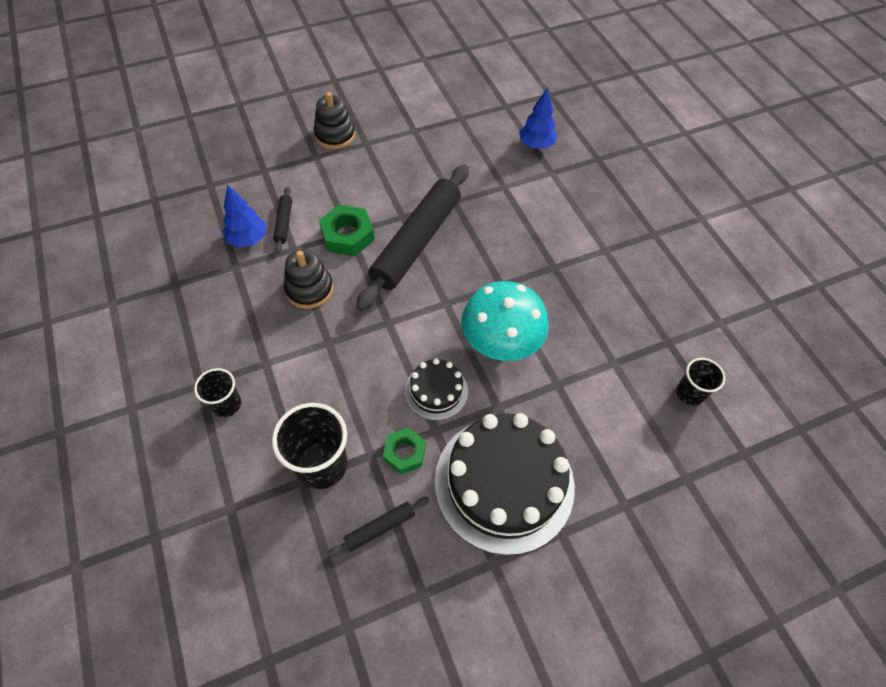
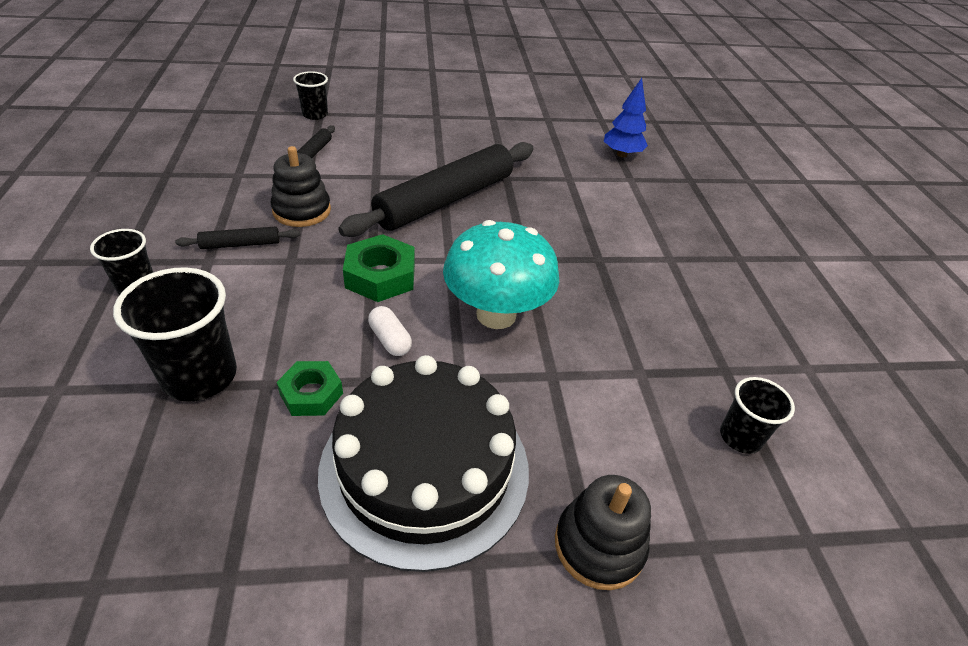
camera: 15 degrees right, 15 degrees down
(248, 239) = (267, 158): blue tree -> none
(260, 173) = (315, 114): none -> black cup
(335, 135) = (408, 104): black stacking toy -> black stacking toy (599, 545)
(347, 235) = (372, 178): green nut -> green nut (380, 276)
(380, 528) = (225, 471): black rolling pin -> black rolling pin (241, 244)
(436, 391) = (390, 340): black cake -> white capsule

